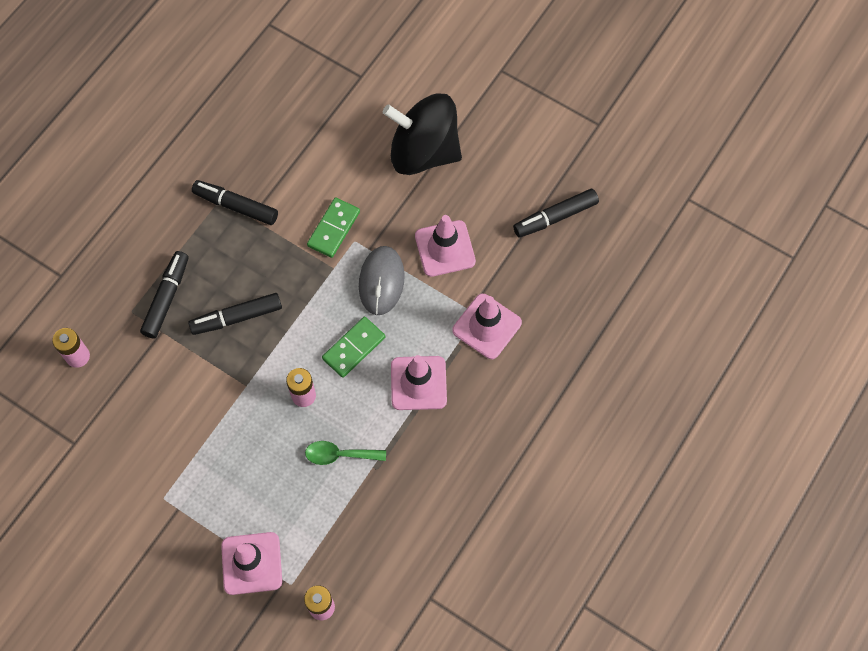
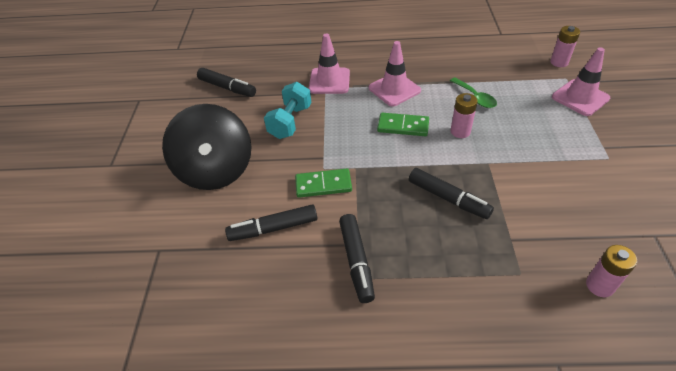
camera: 120 degrees left, 20 degrees down
(167, 298) = (482, 255): black marker -> black marker (273, 228)
(381, 281) = (342, 138): grey mouse -> none
(445, 248) = (290, 122): pink traffic cone -> turquoise dumbbell

